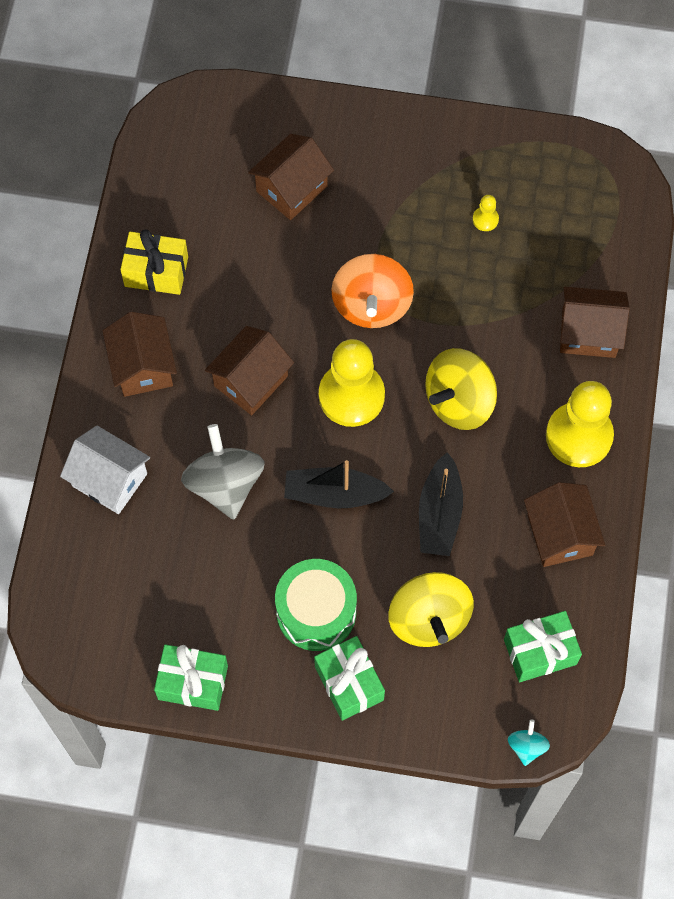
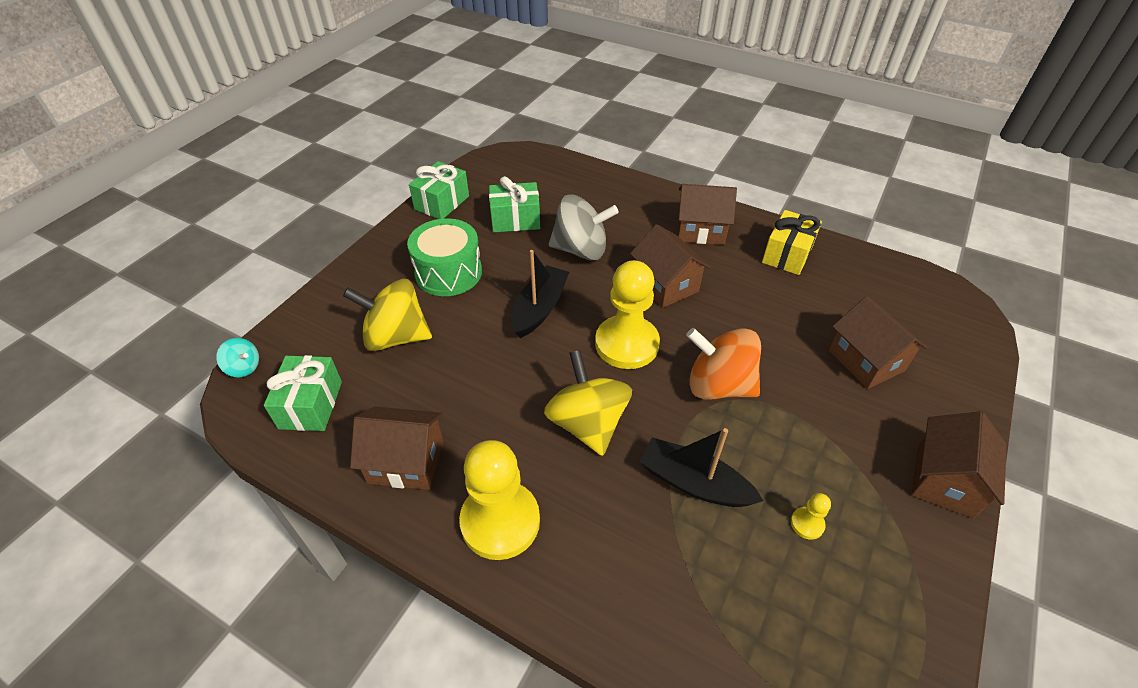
camera: 110 degrees right, 20 degrees down
(109, 479) = (613, 196): white house -> none
(349, 683) = (381, 276): green gift -> green gift (515, 219)
(439, 514) = (482, 372): black boat -> black boat (693, 483)
(588, 333) = (623, 584): brown house -> brown house (944, 480)

